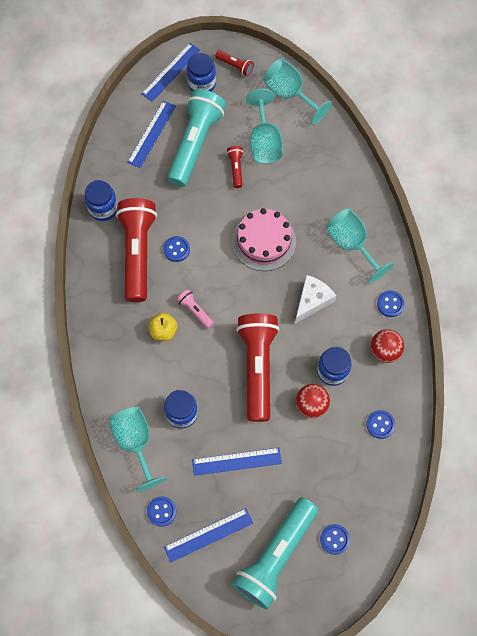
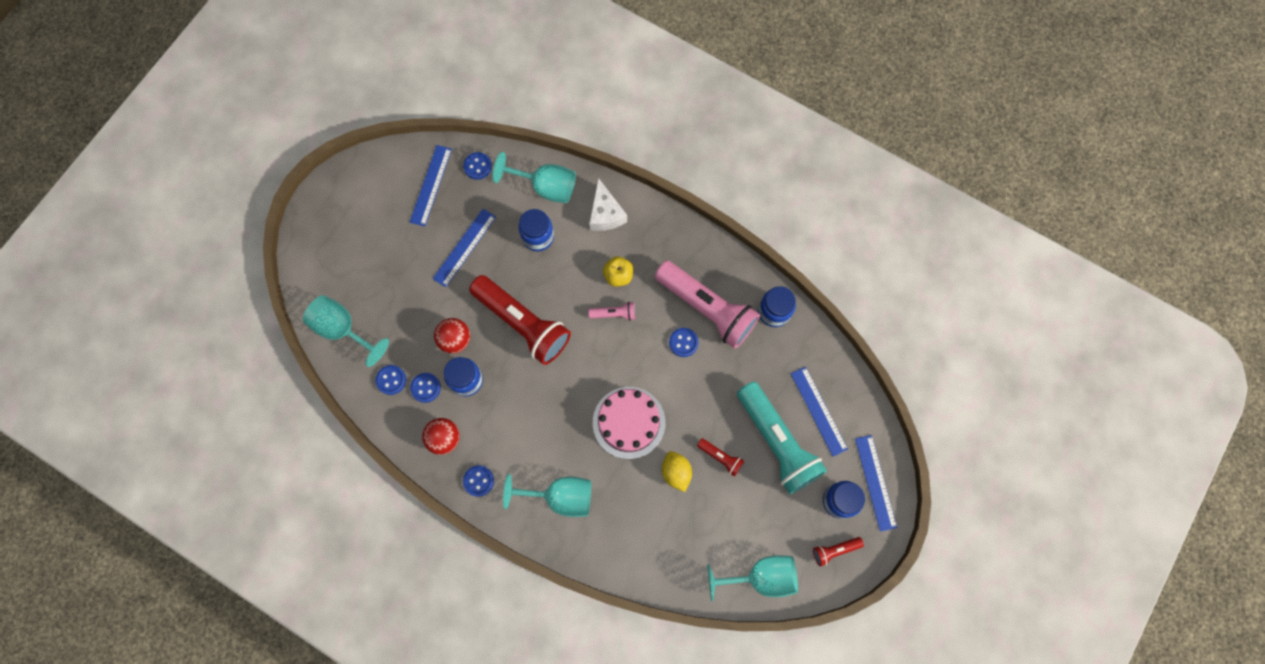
camera: 130 degrees right, 5 degrees up
(138, 253) = (706, 308): red flashlight -> pink flashlight
(264, 142) = (727, 507): turquoise goblet -> turquoise goblet (343, 329)
(270, 188) = (676, 472): none -> yellow lemon
(275, 556) = (372, 219): turquoise flashlight -> none
(312, 301) = (539, 416): white cheese -> white cheese (605, 214)
(334, 539) = (343, 270): blue button -> blue button (425, 388)

